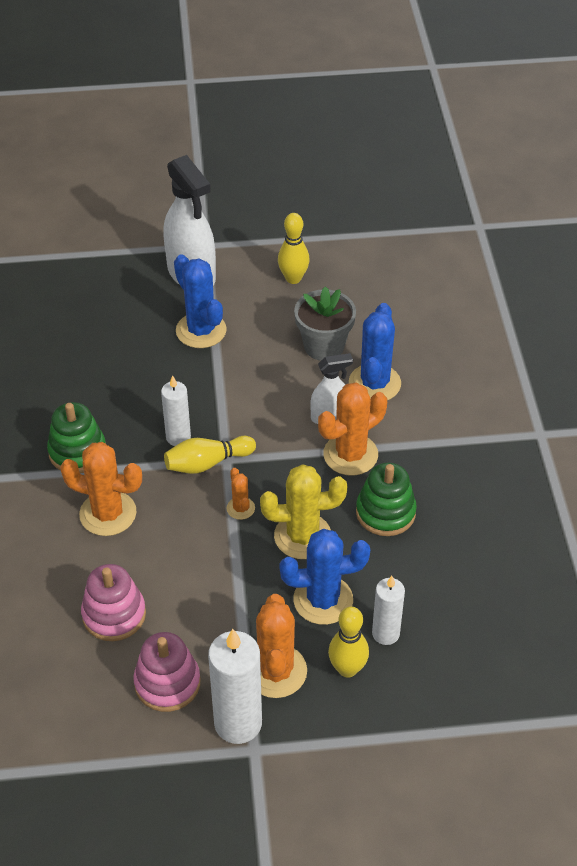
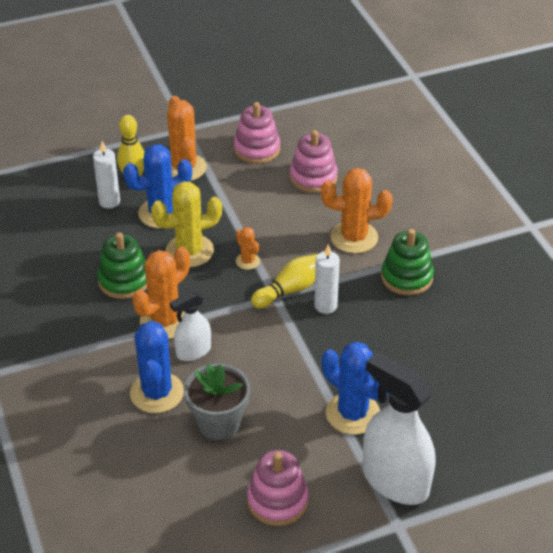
camera: 165 degrees right, 5 degrees down
(238, 723) = (200, 138): white candle -> none
(293, 278) = (277, 500): yellow bowling pin -> pink stacking toy

